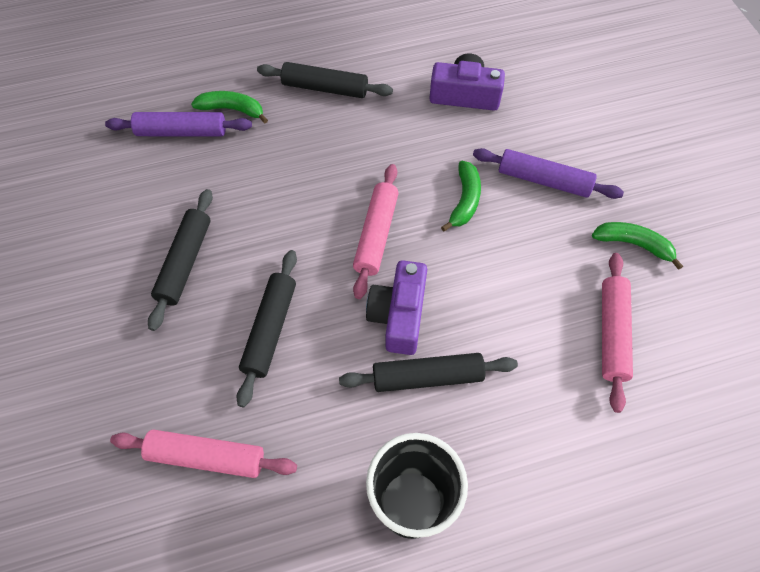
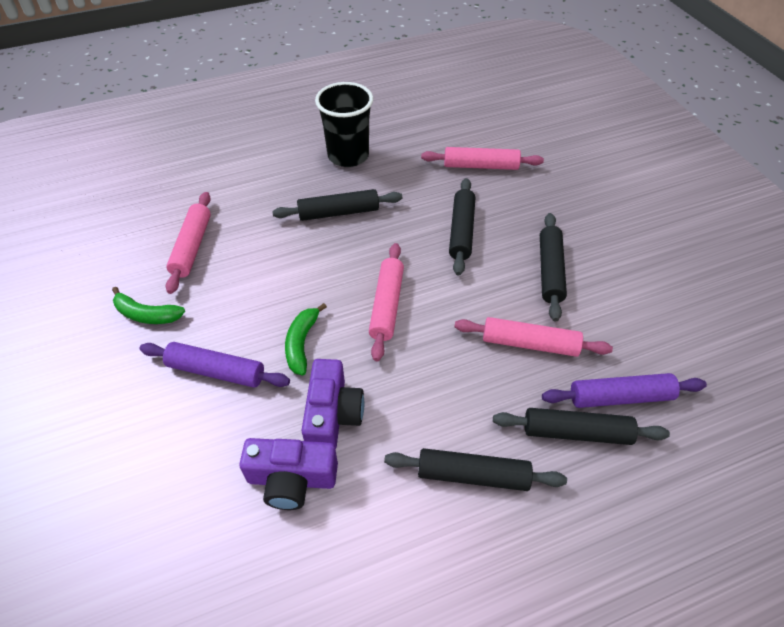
camera: 175 degrees right, 10 degrees down
(232, 109) = (576, 432): green banana -> black rolling pin
(241, 183) = (529, 344): none -> pink rolling pin
(399, 315) = (362, 247): purple camera -> purple camera (332, 415)

